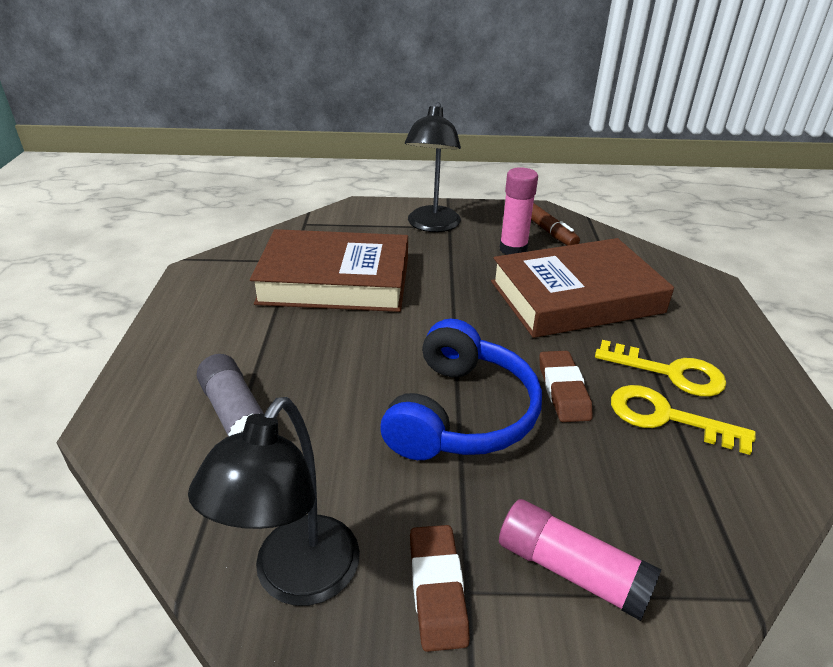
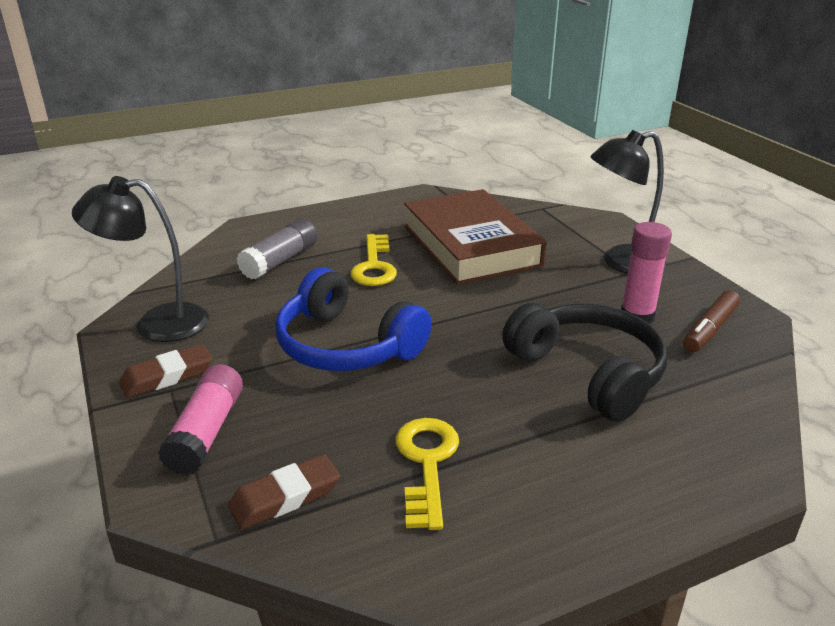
camera: 65 degrees right, 5 degrees down
(461, 413) = (346, 345): blue headphones -> blue headphones turned 45 degrees clockwise
(563, 390) = (418, 392): brown eraser -> brown eraser (285, 497)
(575, 297) = (588, 373): brown book -> black headphones
(670, 372) = (506, 458): yellow key -> yellow key (374, 266)

